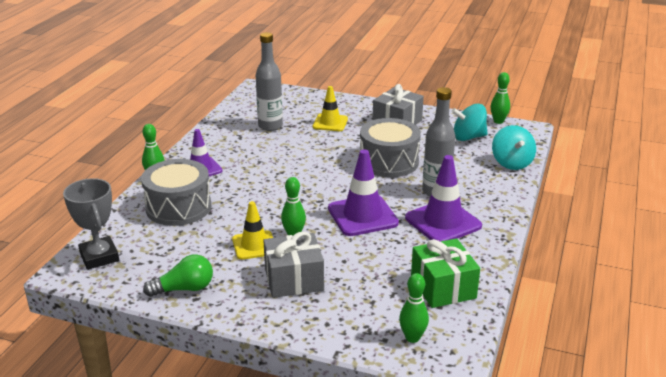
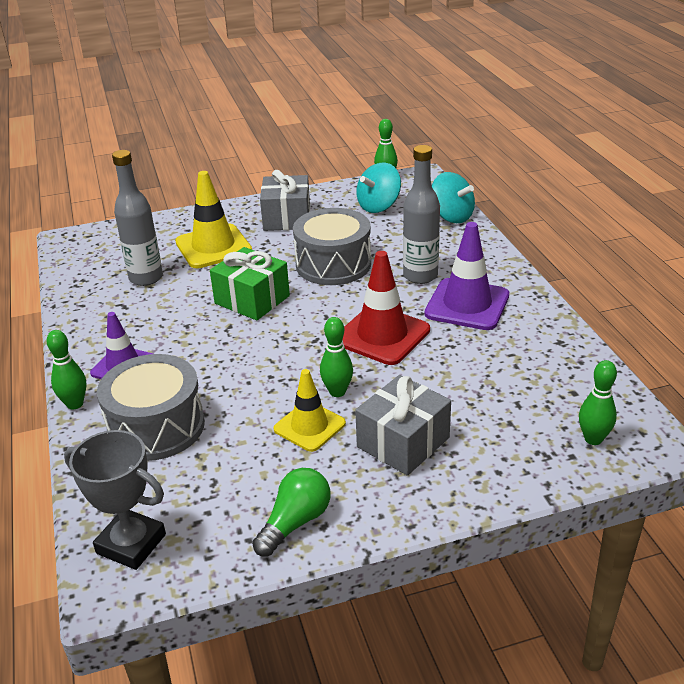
camera: 35 degrees left, 5 degrees up
(330, 123) = (213, 247): yellow traffic cone -> yellow traffic cone, size x1.53
(362, 216) = (382, 335): purple traffic cone -> red traffic cone
(443, 287) = (552, 372): green gift -> green gift (252, 300)

